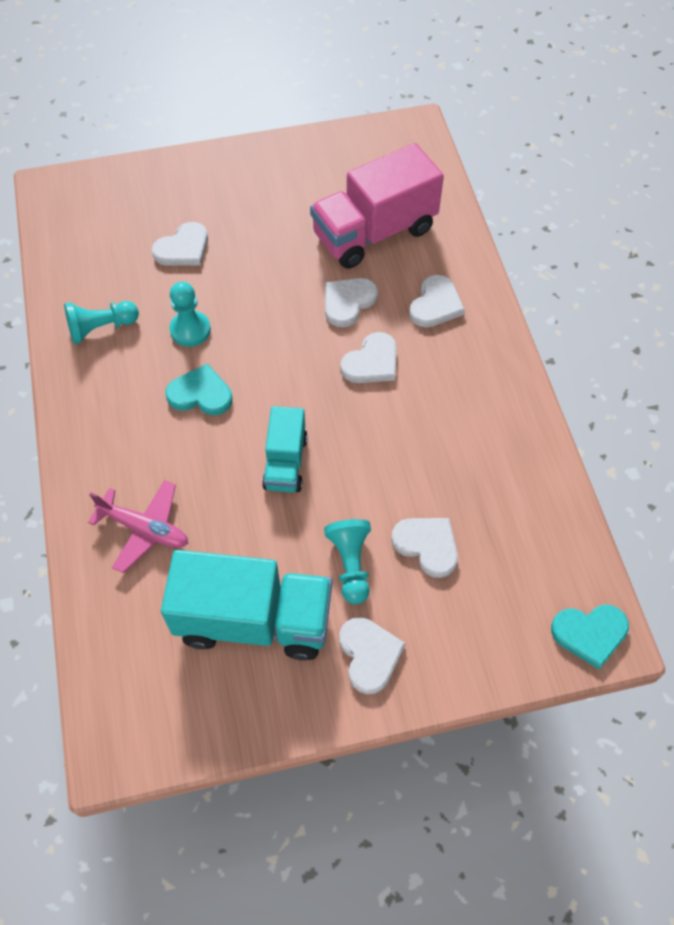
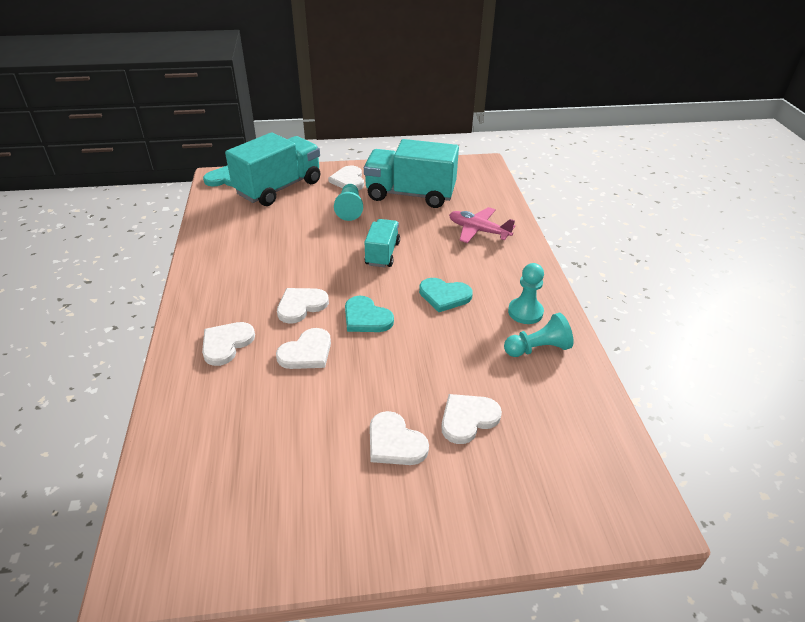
camera: 175 degrees left, 20 degrees down
(190, 330) = (455, 341): turquoise pawn -> turquoise pawn (525, 312)
(292, 352) = (366, 317): none -> turquoise heart
(374, 232) = (256, 418): pink truck -> none
(427, 545) = (300, 213): white heart -> white heart (395, 442)
(485, 615) = (279, 188): none -> turquoise truck

